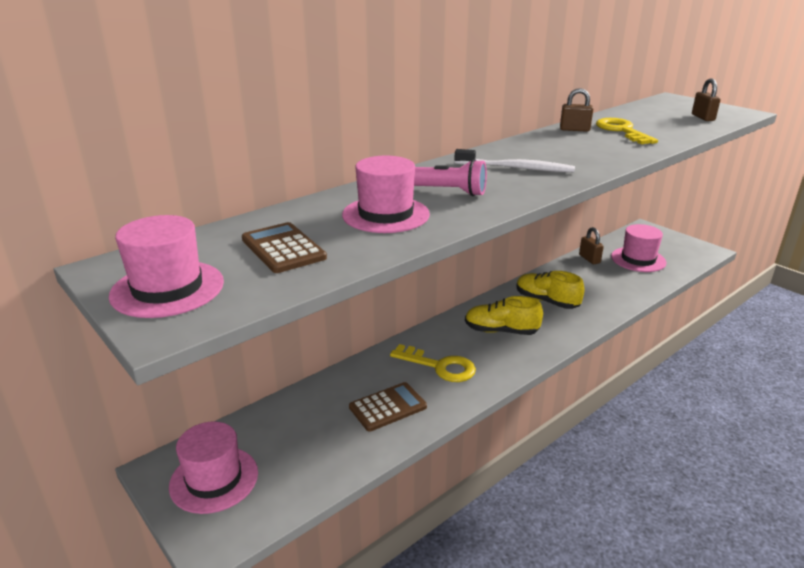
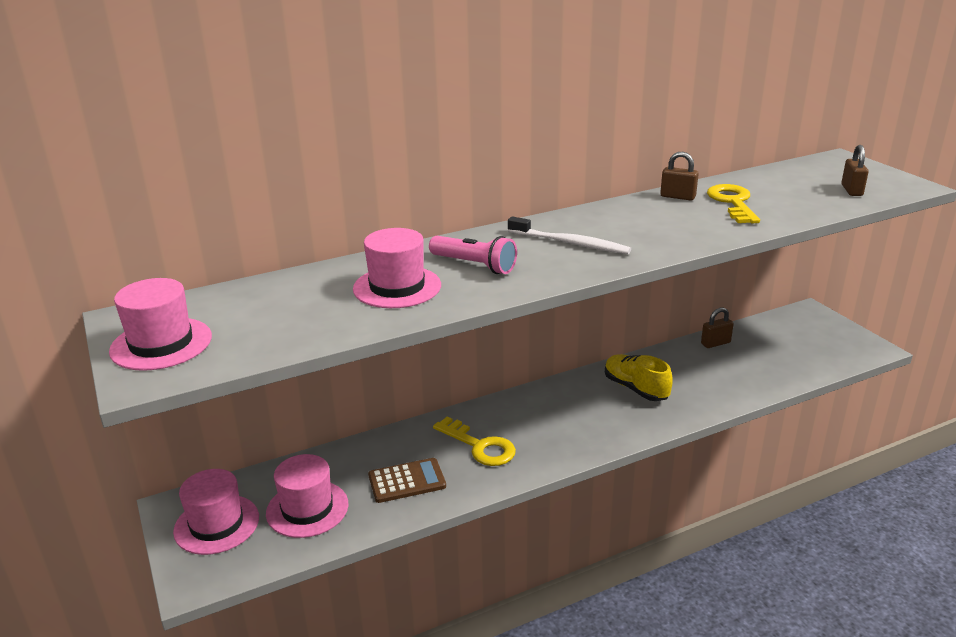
camera: 15 degrees right, 0 degrees up
(283, 248) = (280, 314): brown calculator -> none
(501, 331) = (565, 416): yellow shoe -> none
(589, 259) = (715, 343): brown padlock -> brown padlock turned 75 degrees clockwise
(638, 259) = (776, 350): pink hat -> pink hat (307, 509)

